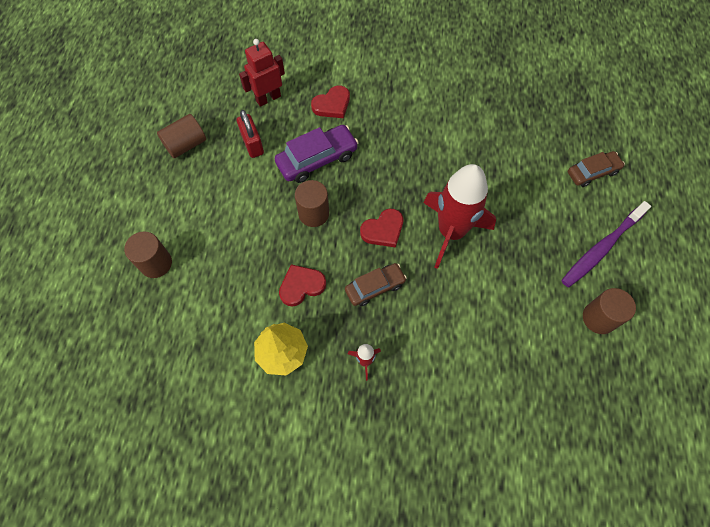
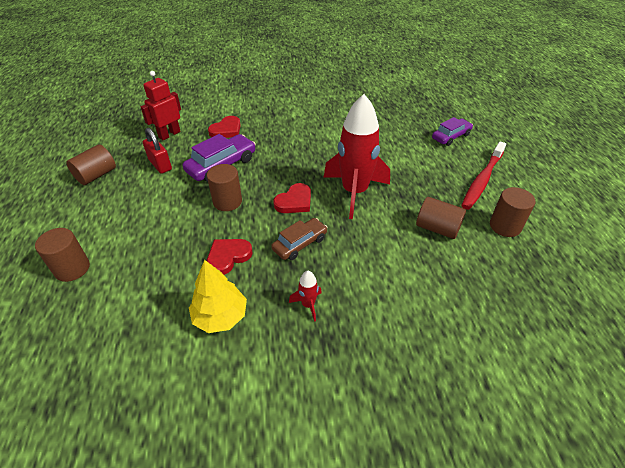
camera: 15 degrees left, 20 degrees down
(524, 303) = (437, 228): none -> brown cylinder
(592, 172) = (451, 136): brown car -> purple car
(601, 248) = (482, 180): purple toothbrush -> red toothbrush

